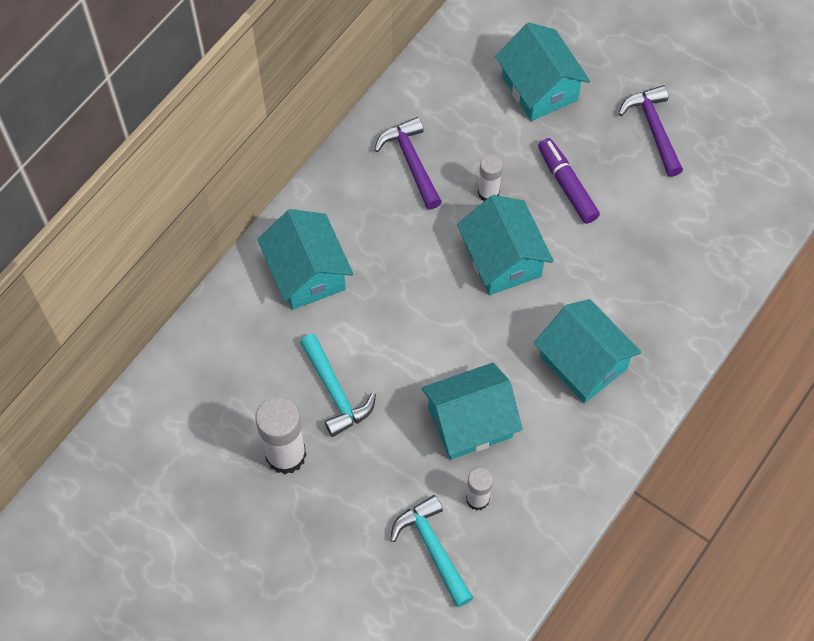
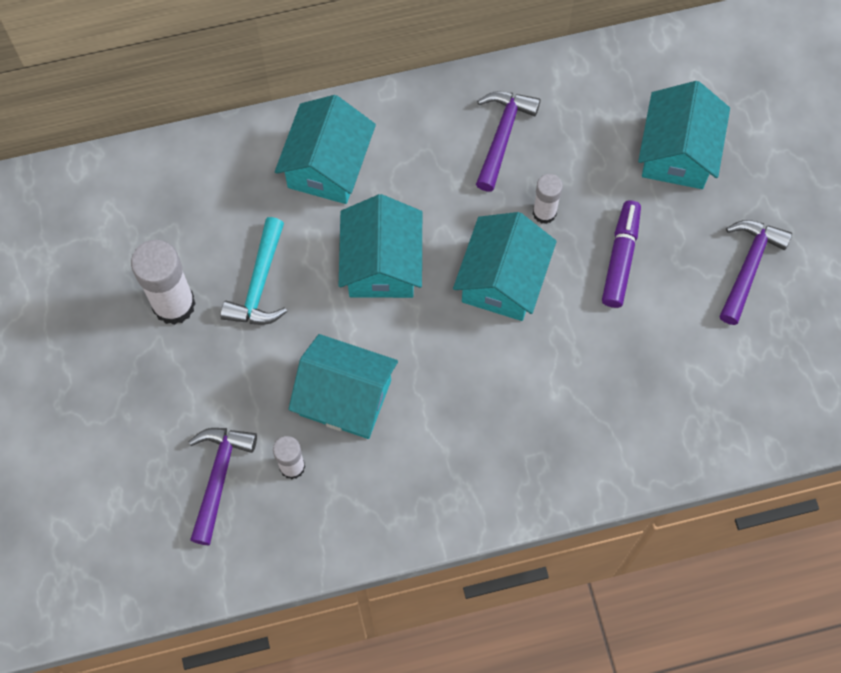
camera: 40 degrees right, 5 degrees up
(432, 548) = (219, 477): turquoise hammer -> purple hammer
(583, 362) = (488, 424): turquoise house -> turquoise house (381, 264)

